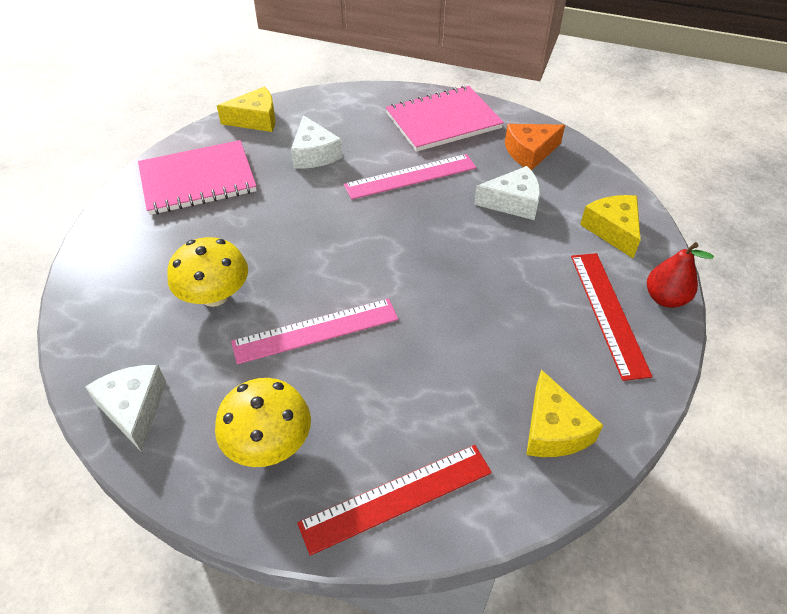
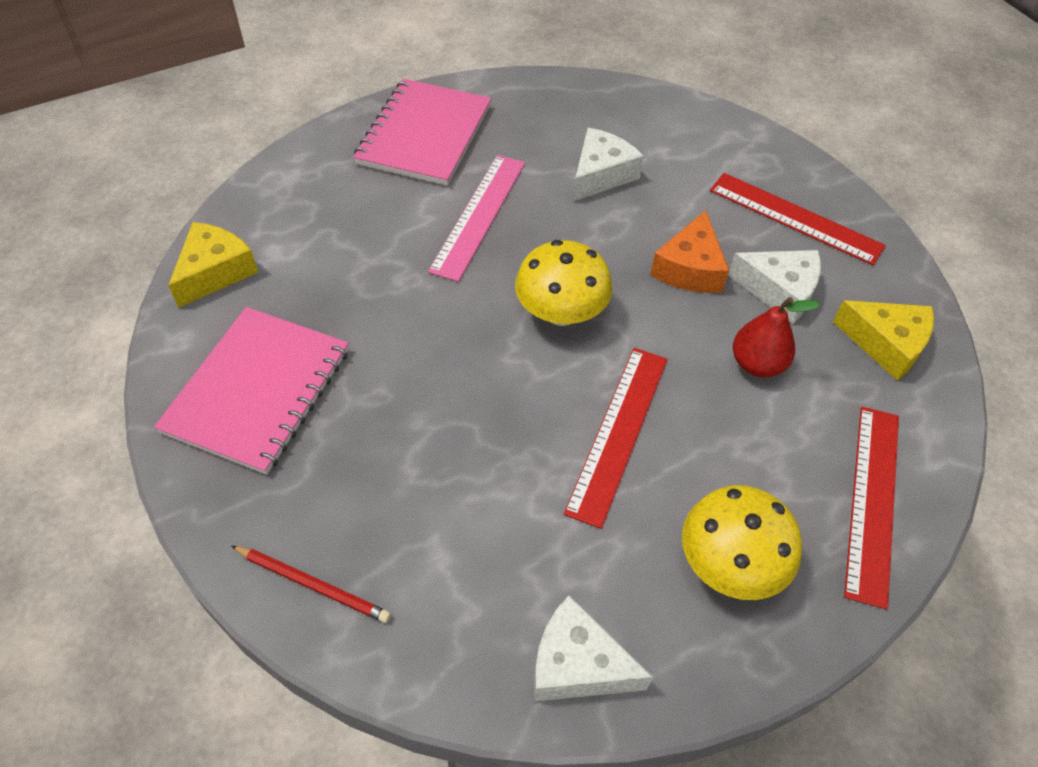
camera: 50 degrees left, 5 degrees up
(99, 273) = (313, 585): none -> red pencil
(215, 295) = (477, 489): yellow mushroom -> yellow mushroom (561, 312)
(314, 154) = (346, 262): white cheese -> white cheese (780, 291)
(316, 330) = (618, 432): pink ruler -> red ruler
(529, 152) = (547, 115): orange cheese -> orange cheese (690, 268)
(612, 230) = (705, 143): yellow cheese -> none
(665, 298) = (812, 174): red pear -> red pear (757, 364)

